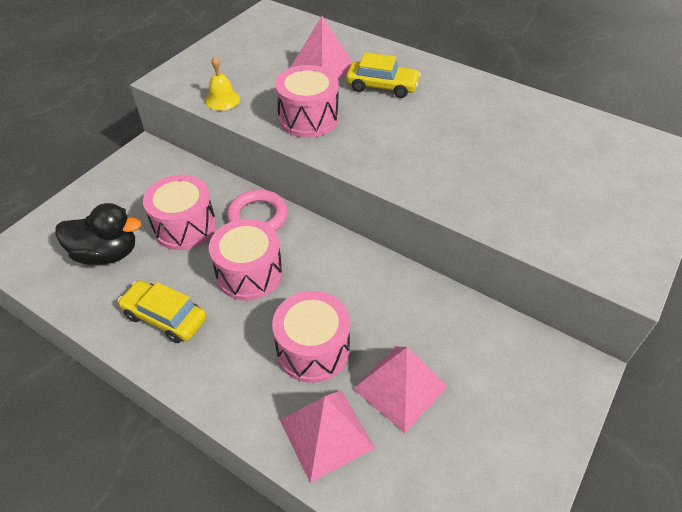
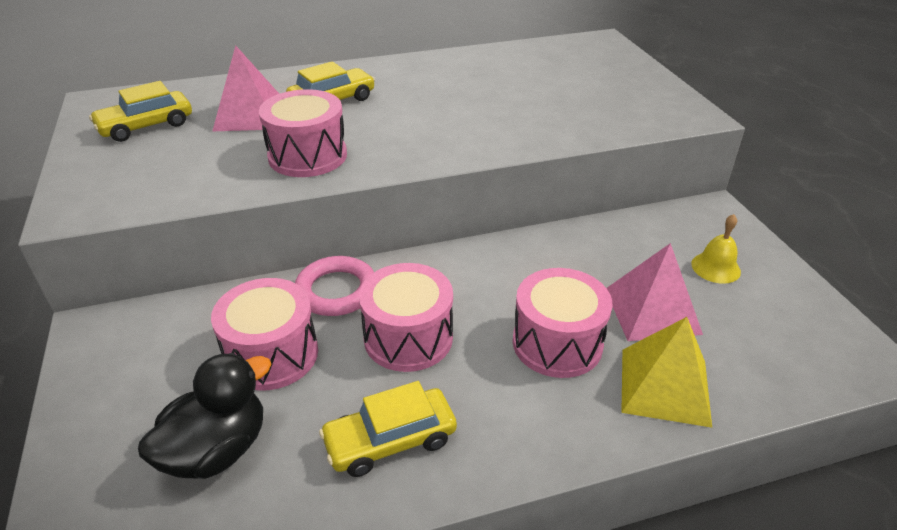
camera: 50 degrees left, 10 degrees down
(222, 100) = (182, 191): yellow bell -> yellow bell (715, 267)
(266, 44) = (146, 126): none -> yellow car
(326, 433) = (664, 386): pink pyramid -> yellow pyramid

